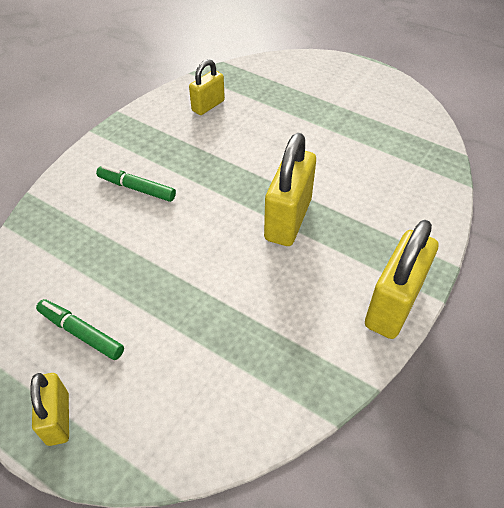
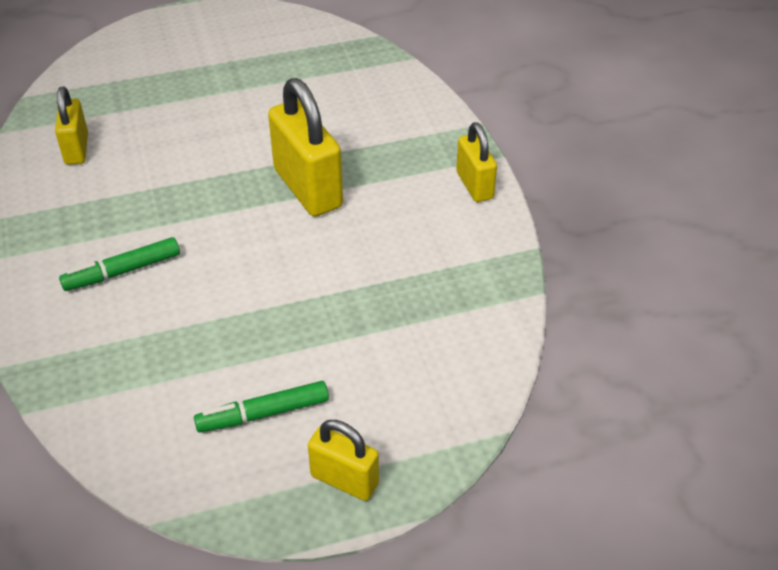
camera: 50 degrees left, 5 degrees down
(393, 305) = (474, 185): yellow padlock -> yellow padlock, size x0.59

